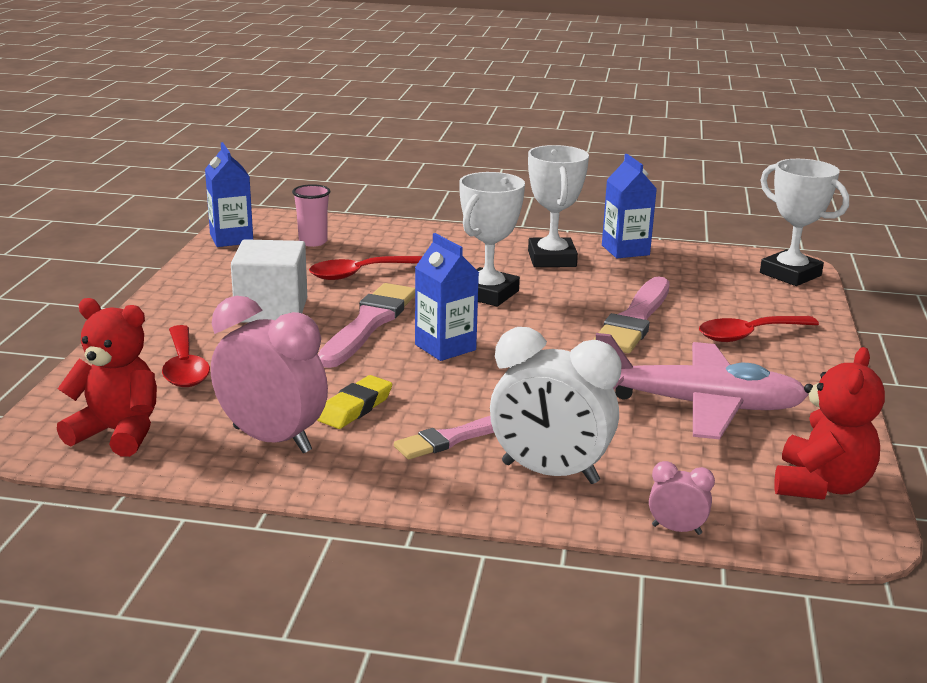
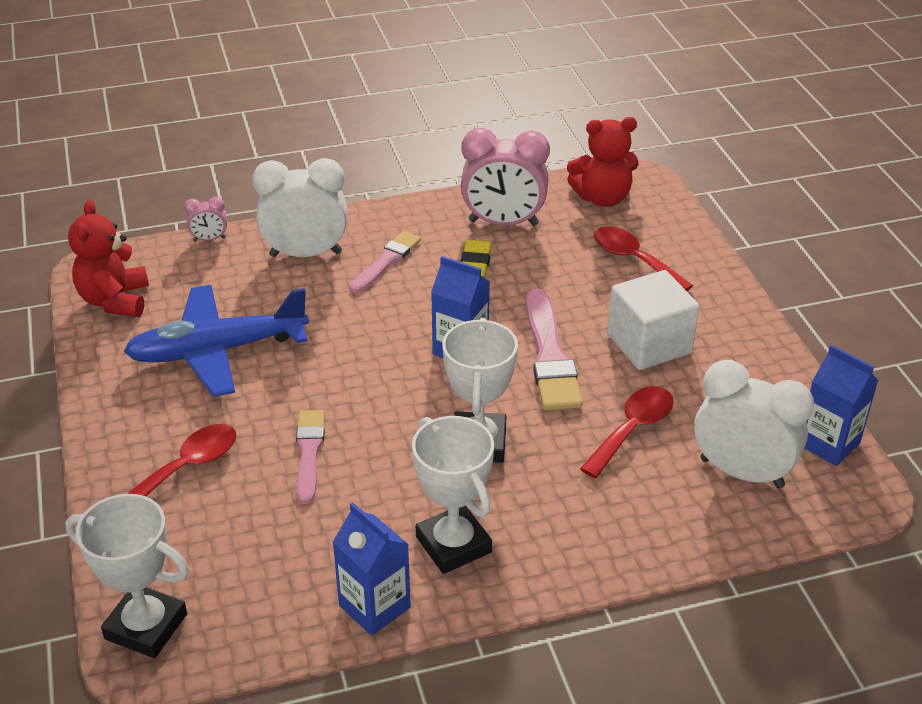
camera: 155 degrees right, 15 degrees up
(313, 242) = (741, 473): pink cup -> white clock
(634, 320) = (309, 452): pink brush -> pink brush, size x0.64
(699, 405) = (217, 351): pink plane -> blue plane

